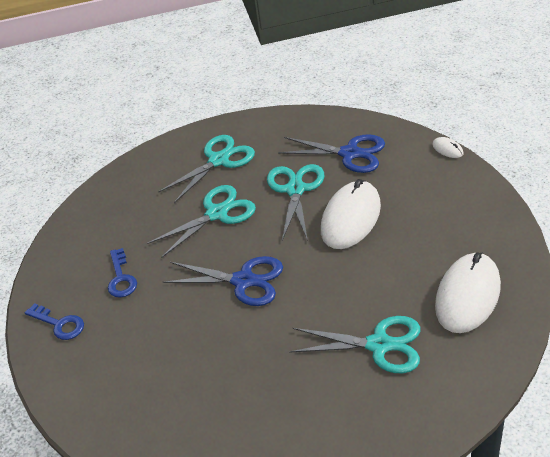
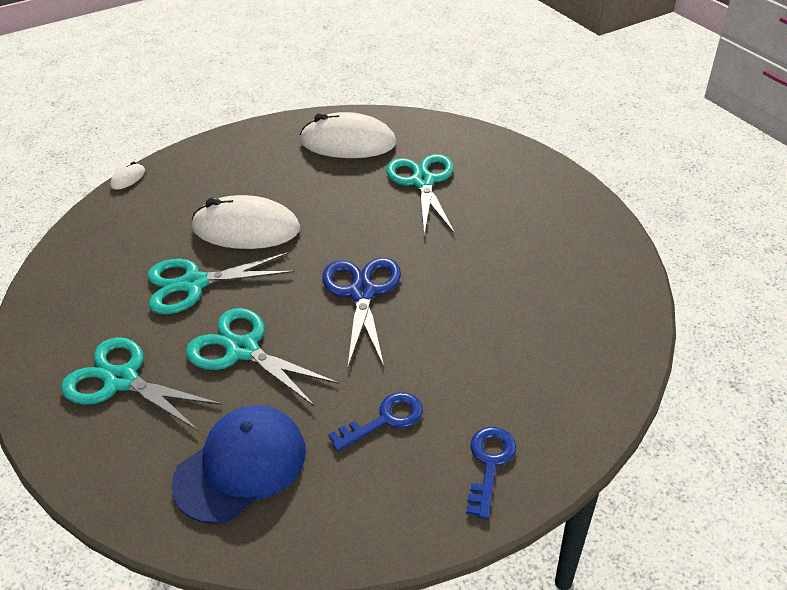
camera: 110 degrees left, 0 degrees up
(126, 211) = (241, 466): none -> blue cap
(350, 153) = (125, 250): blue scissors -> none

